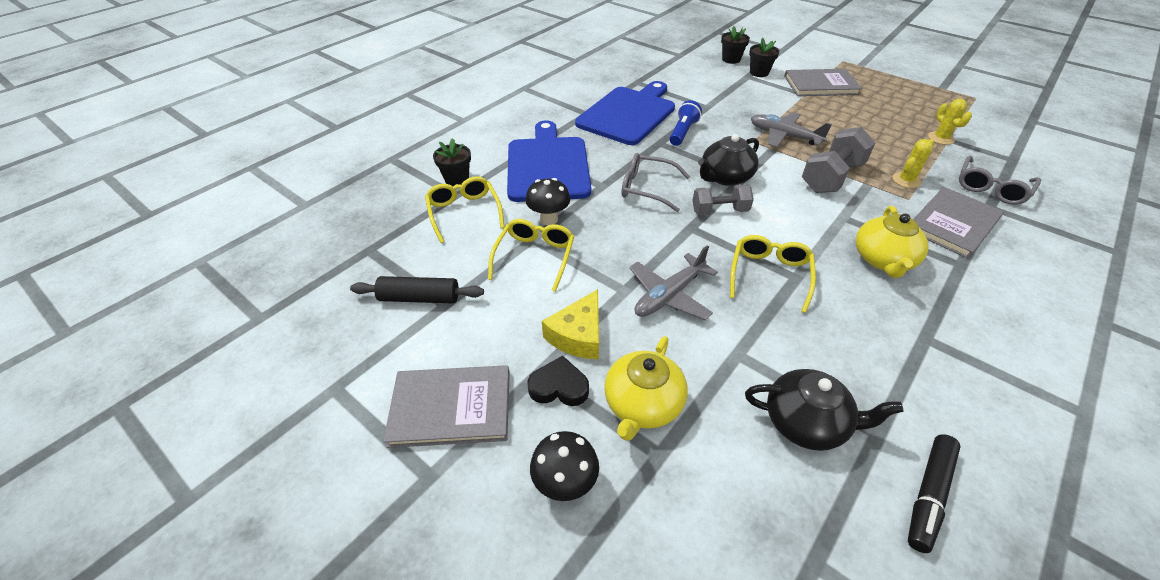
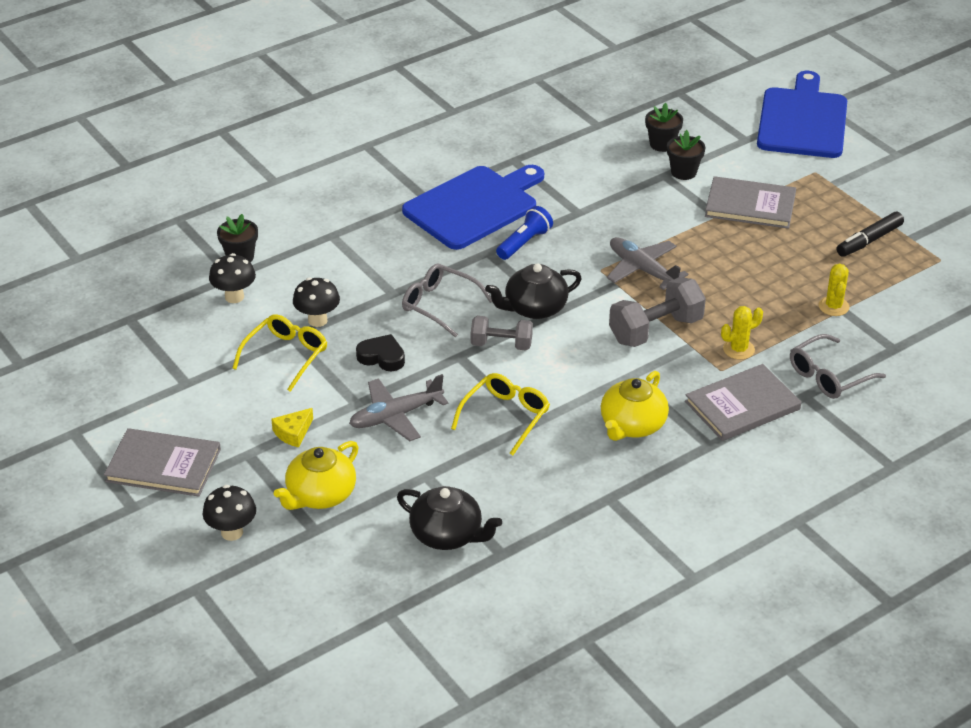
camera: 15 degrees right, 5 degrees down
(419, 298) = (164, 373): black rolling pin -> none
(464, 212) = (234, 297): yellow glasses -> black mushroom
(548, 166) = (345, 258): blue cutting board -> blue cutting board (802, 120)
(559, 387) = (257, 468): black heart -> black heart (382, 357)
(578, 335) = (293, 433): yellow cheese -> yellow cheese, size x0.66
(928, 495) = (506, 597): black marker -> black marker (869, 241)

